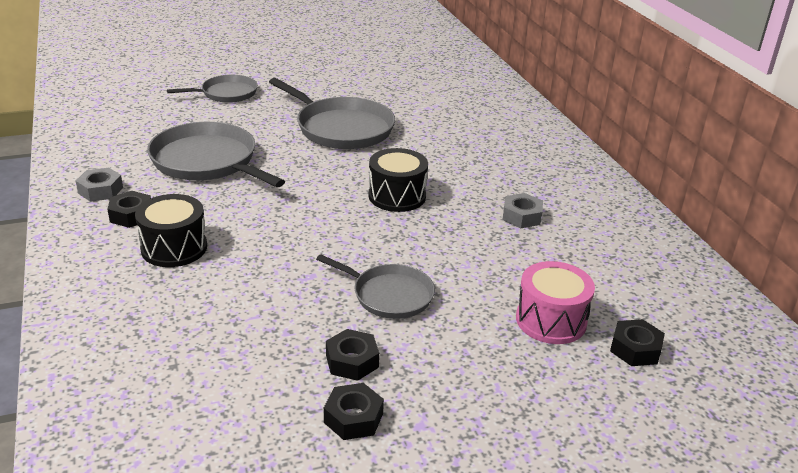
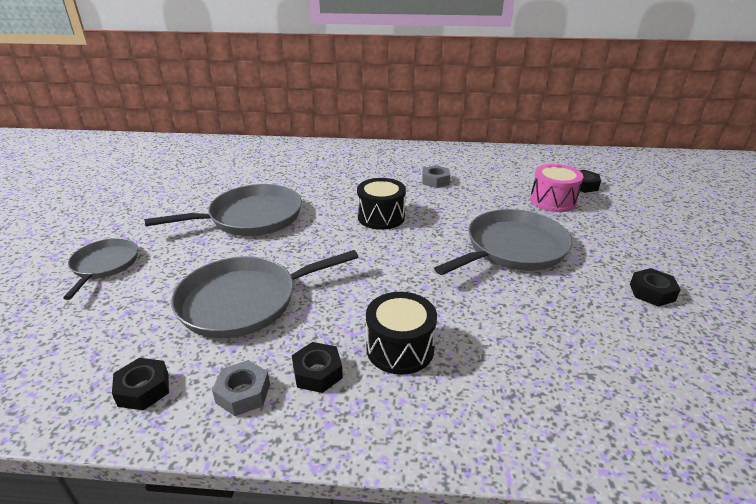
camera: 65 degrees left, 0 degrees up
(352, 361) = (589, 280): black nut -> black nut (143, 389)
(389, 295) = (512, 248): grey pan -> grey pan, size x1.65

